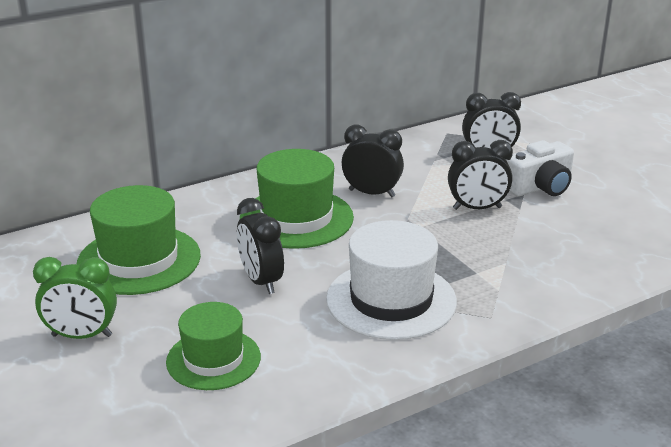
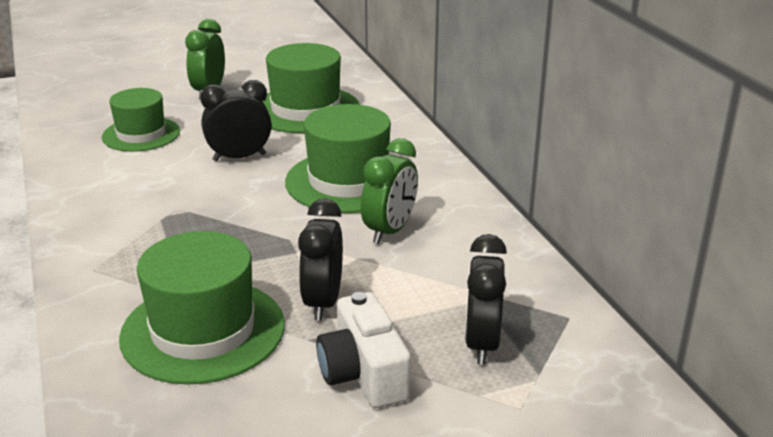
camera: 100 degrees right, 0 degrees up
(371, 193) = (390, 231): black clock -> green clock
(391, 300) = (164, 217): white hat -> none
(537, 248) = (203, 331): none -> green hat

